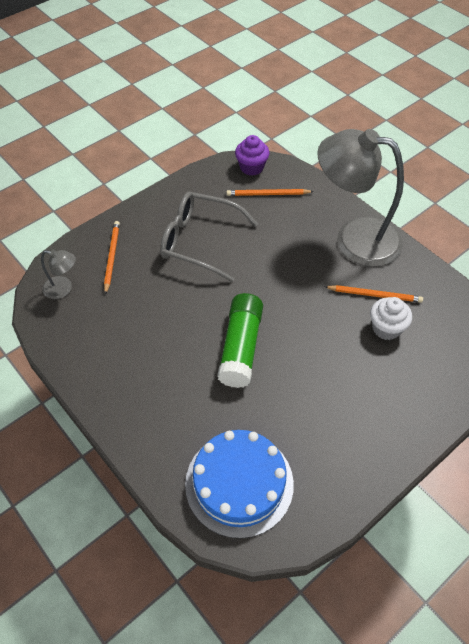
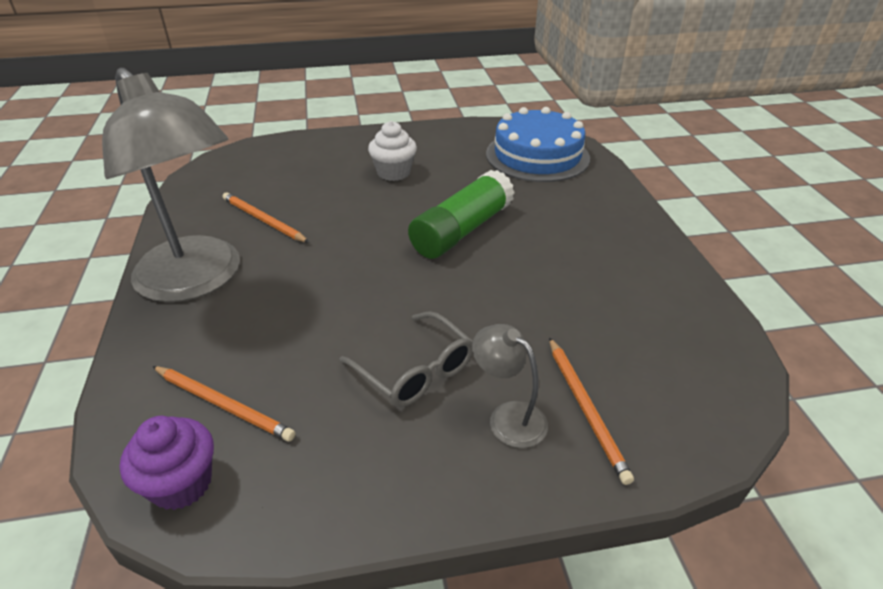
camera: 150 degrees left, 15 degrees down
(63, 289) = (691, 387): grey lamp -> grey lamp (508, 417)
(112, 257) = (585, 409): orange pencil -> orange pencil turned 45 degrees counterclockwise
(200, 241) = (415, 370): grey glasses -> grey glasses, size x0.65
(386, 328) = (292, 193): white cupcake -> white cupcake (393, 172)

